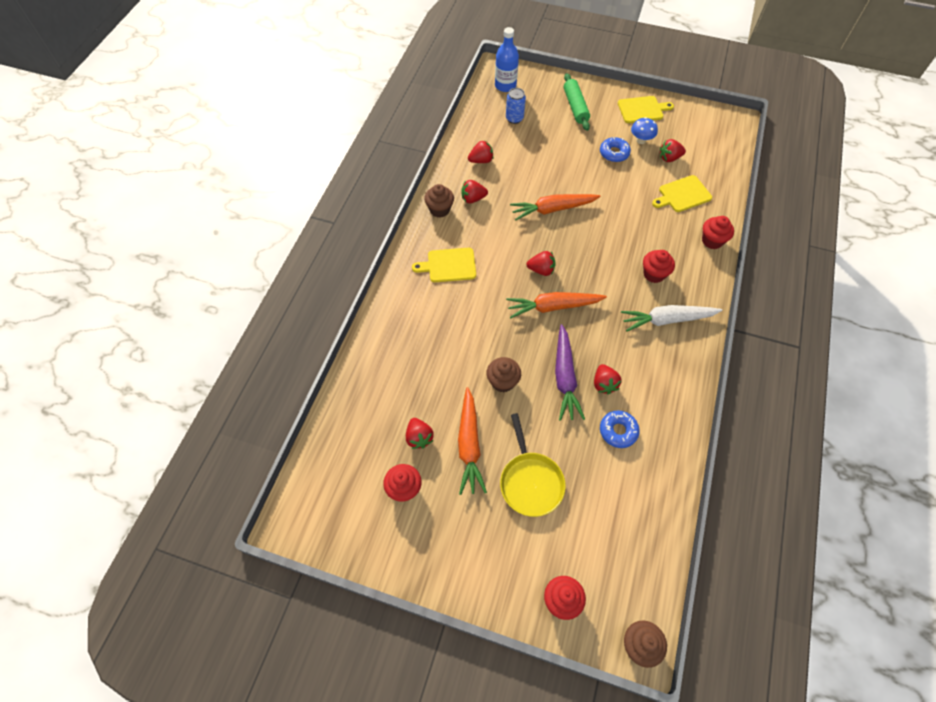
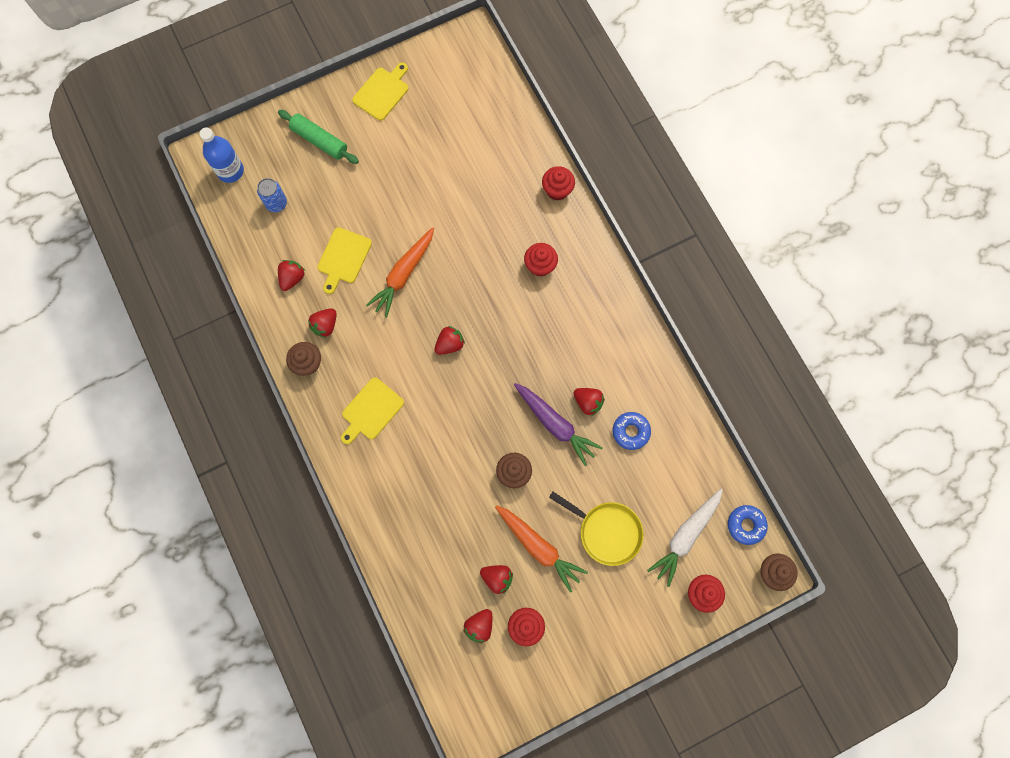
camera: 45 degrees left, 15 degrees up
(553, 307) = (490, 370): orange carrot -> none
(614, 153) = (401, 166): blue donut -> blue donut (746, 525)
(641, 140) = (411, 130): blue mushroom -> none
(667, 320) = (585, 300): white carrot -> white carrot (685, 536)
(669, 158) = (452, 130): red strawberry -> red strawberry (479, 625)
(683, 195) = (496, 161): yellow cutting board -> yellow cutting board (343, 258)

